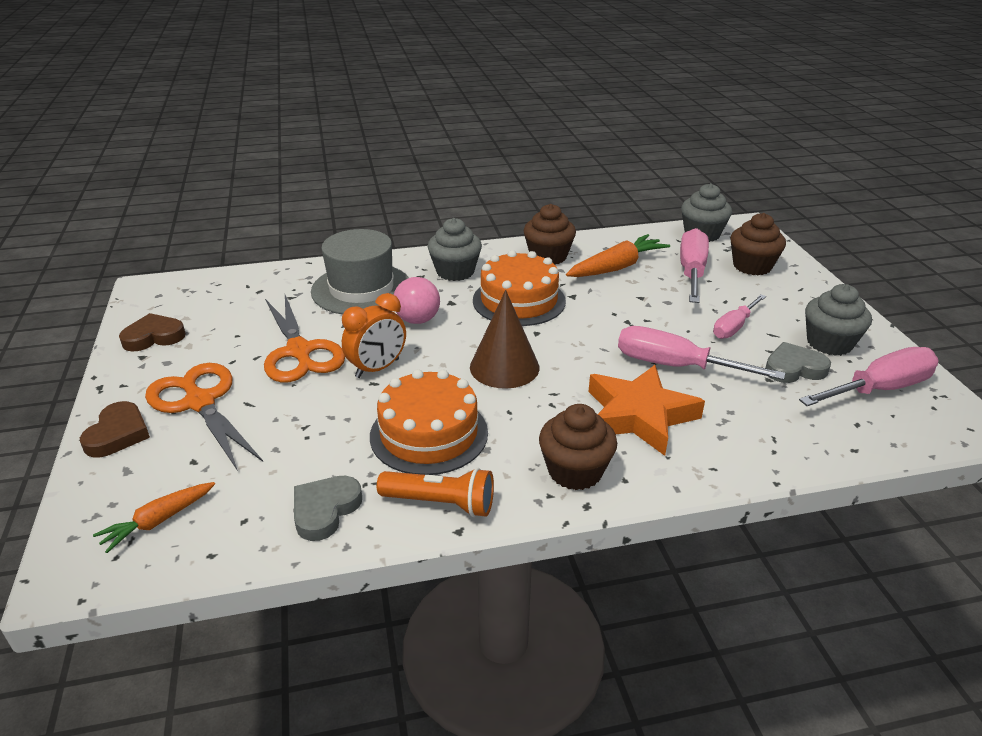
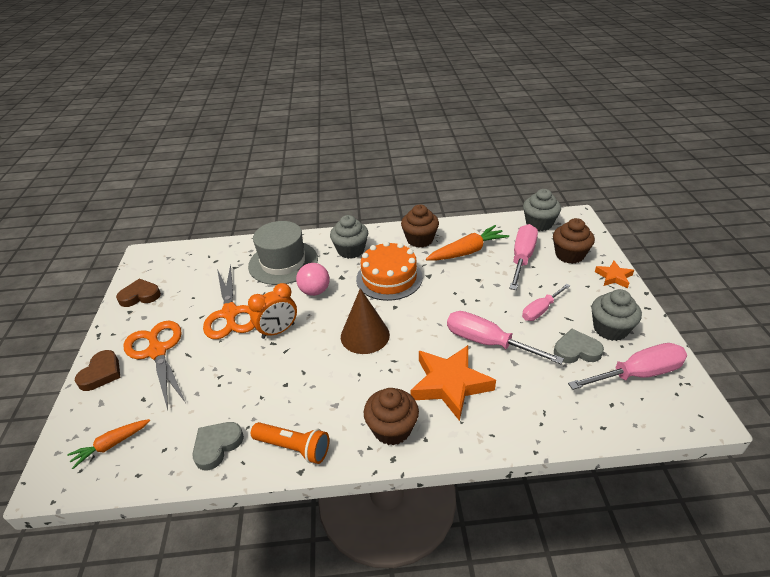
camera: 10 degrees right, 5 degrees up
(429, 434) = (299, 389): orange cake -> none
(816, 288) = (614, 277): none -> orange star

